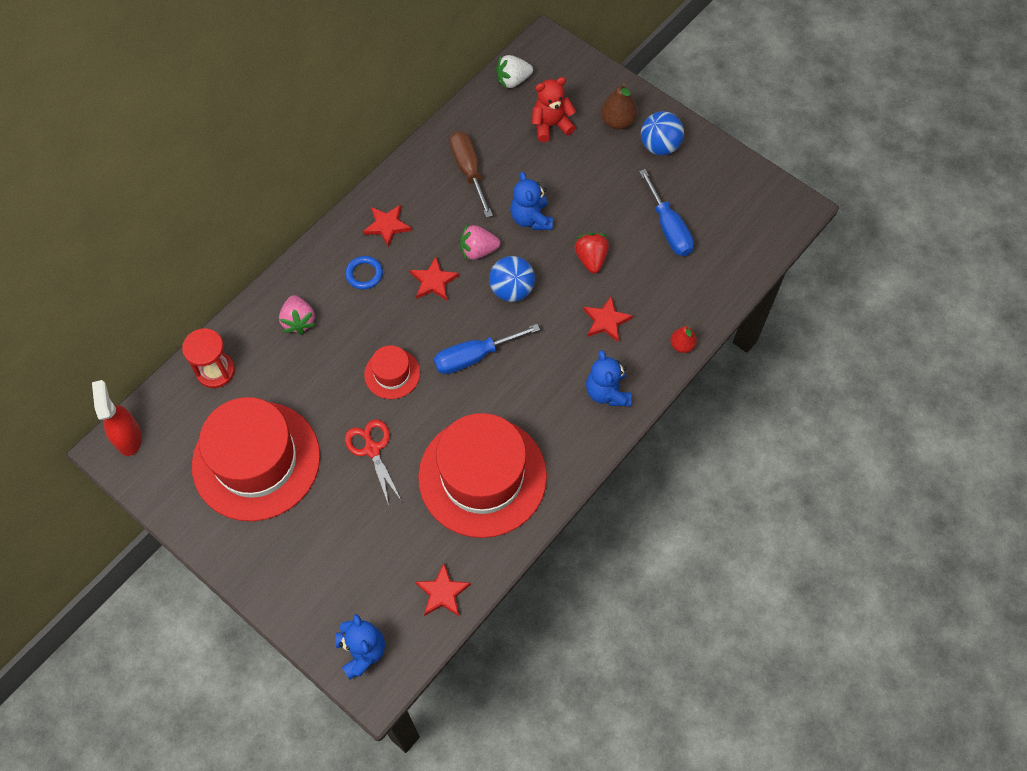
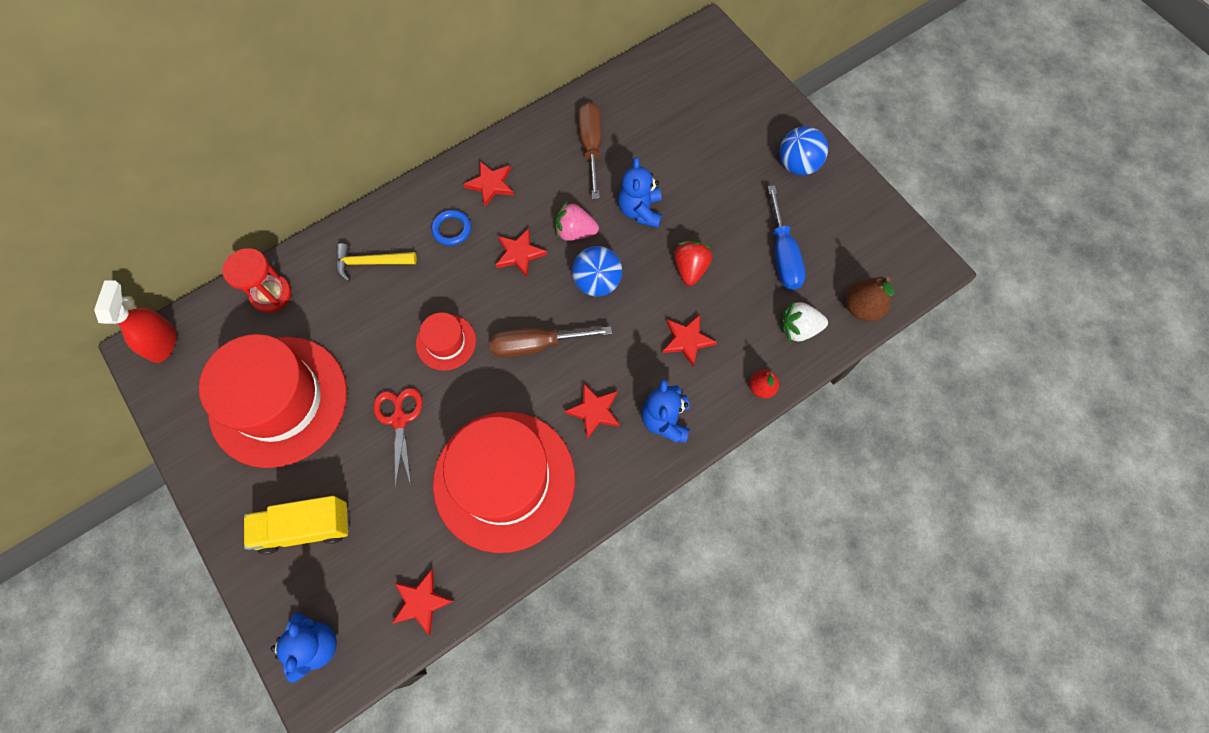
camera: 15 degrees right, 5 degrees up
(299, 321) = (370, 263): pink strawberry -> yellow hammer
(319, 560) = (305, 528): none -> yellow truck
(474, 356) = (536, 345): blue screwdriver -> brown screwdriver
(513, 80) = (664, 63): white strawberry -> white strawberry (799, 329)
(543, 400) = (594, 411): none -> red star
(551, 125) = (689, 118): red teddy bear -> none
(617, 121) = (760, 129): brown pear -> brown pear (861, 308)

